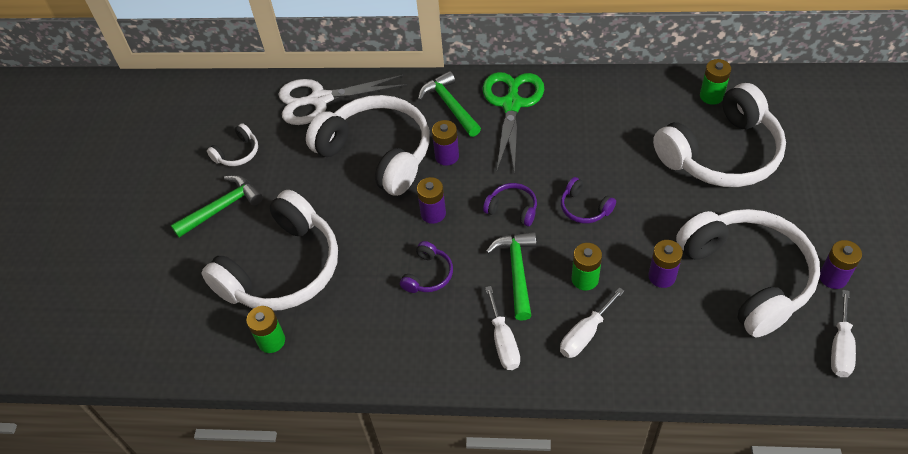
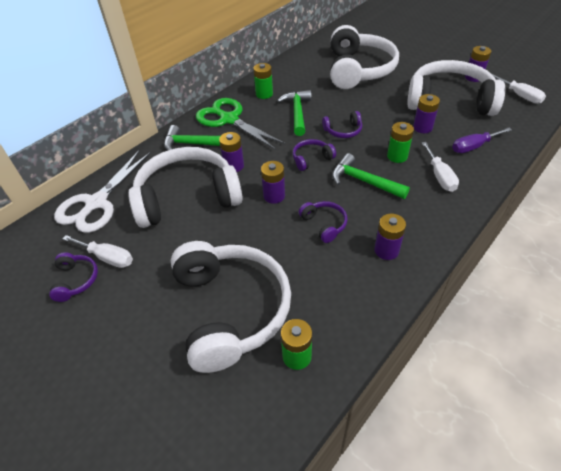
camera: 55 degrees left, 5 degrees down
(222, 208) = (118, 321): green hammer -> green hammer (297, 113)
(237, 153) = (76, 280): white headphones -> purple headphones
(434, 342) = (386, 250): none -> purple battery
(503, 341) = (415, 215): white screwdriver -> white screwdriver (107, 257)
(671, 343) = (473, 147): none -> purple screwdriver
(711, 96) = (316, 55): green battery -> green battery (264, 94)

